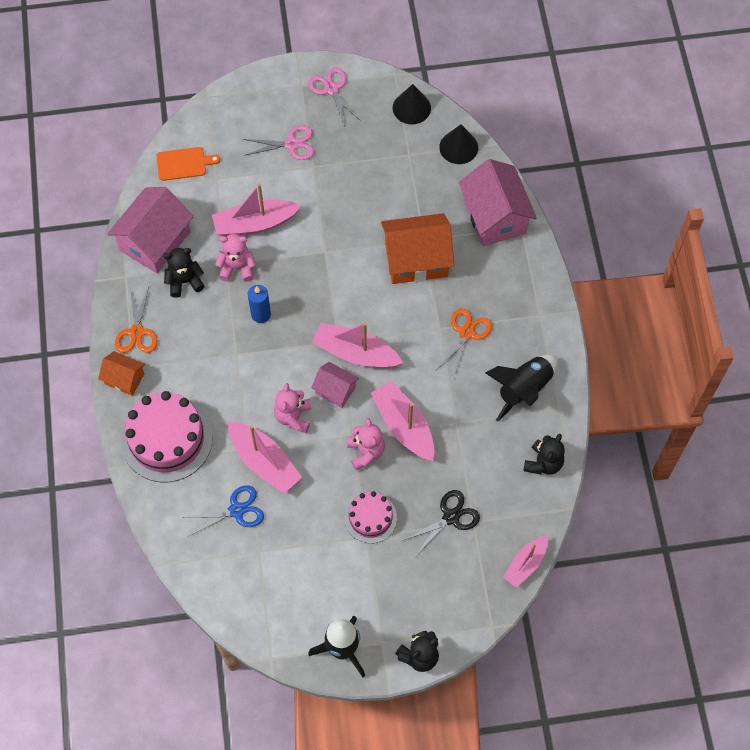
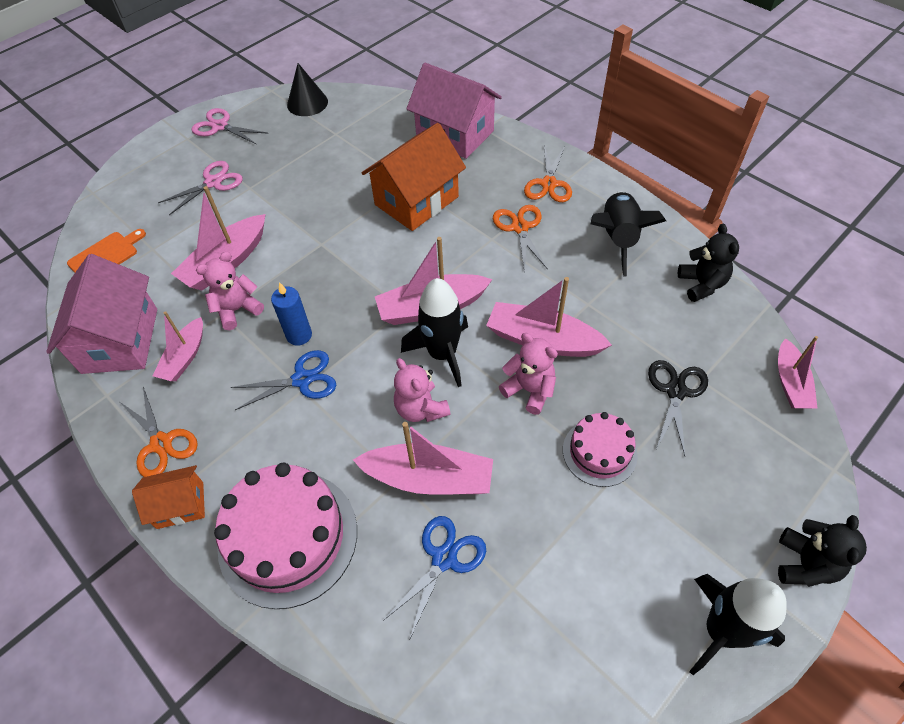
camera: 35 degrees left, 10 degrees down
(184, 281) = (185, 357): black teddy bear -> pink boat
(241, 347) = (302, 379): none -> blue scissors
(335, 390) = (442, 354): pink house -> black rocket
(458, 147) = (375, 107): black cone -> none
(520, 311) = (549, 184): none -> orange scissors

